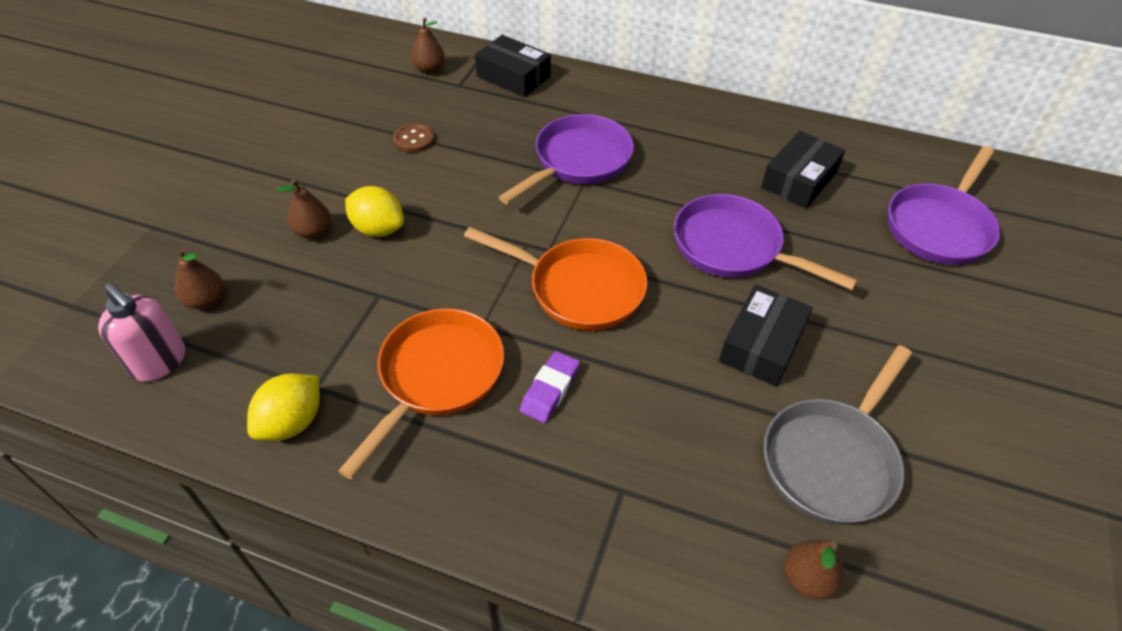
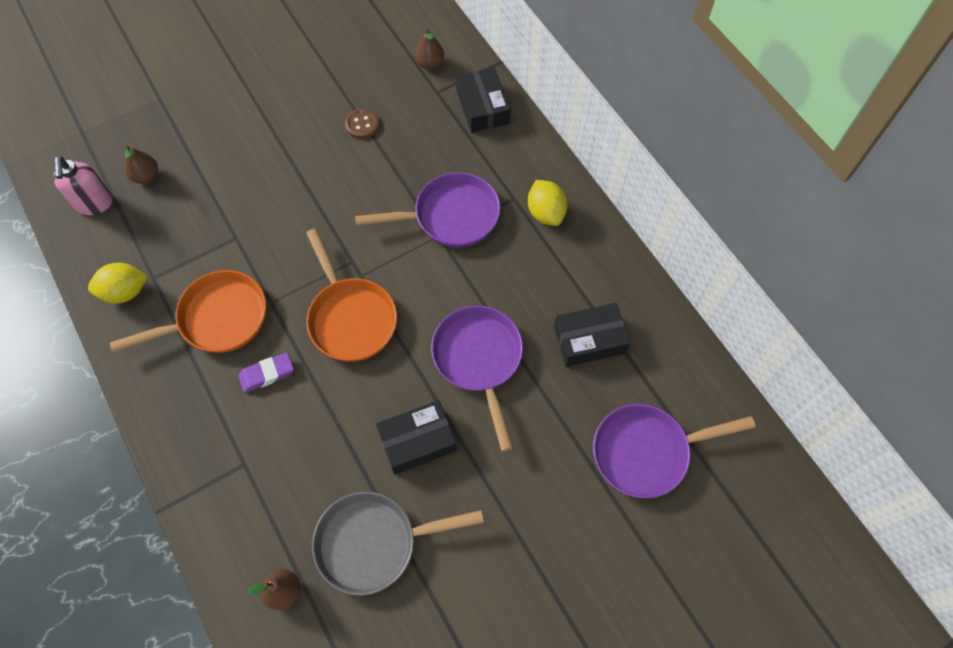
camera: 40 degrees right, 15 degrees up
(313, 232) = (239, 164): brown pear -> none
(378, 229) = (277, 187): yellow lemon -> yellow lemon (545, 213)

